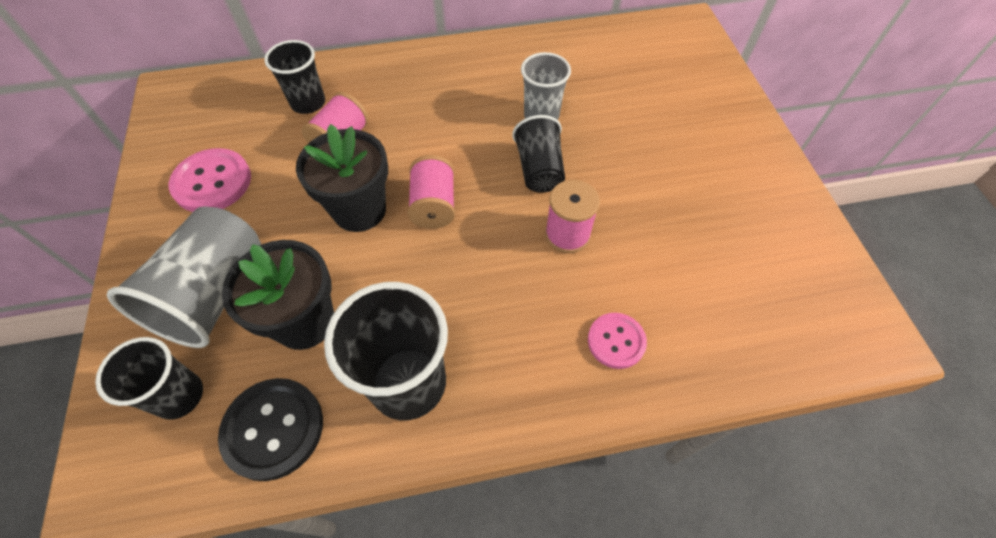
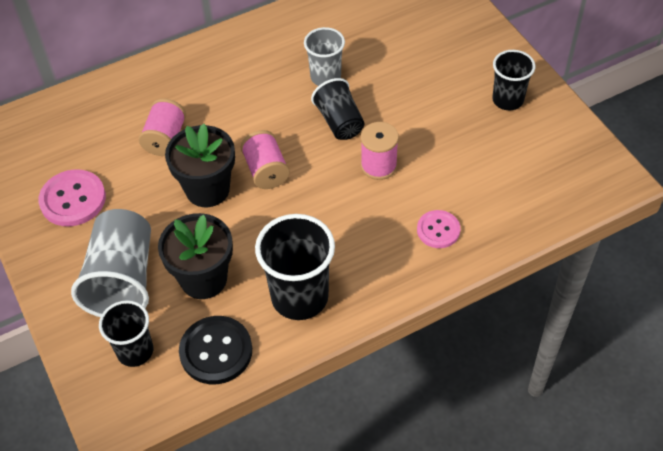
camera: 15 degrees left, 5 degrees down
(308, 103) = (120, 114): black cup -> black cup (507, 100)

